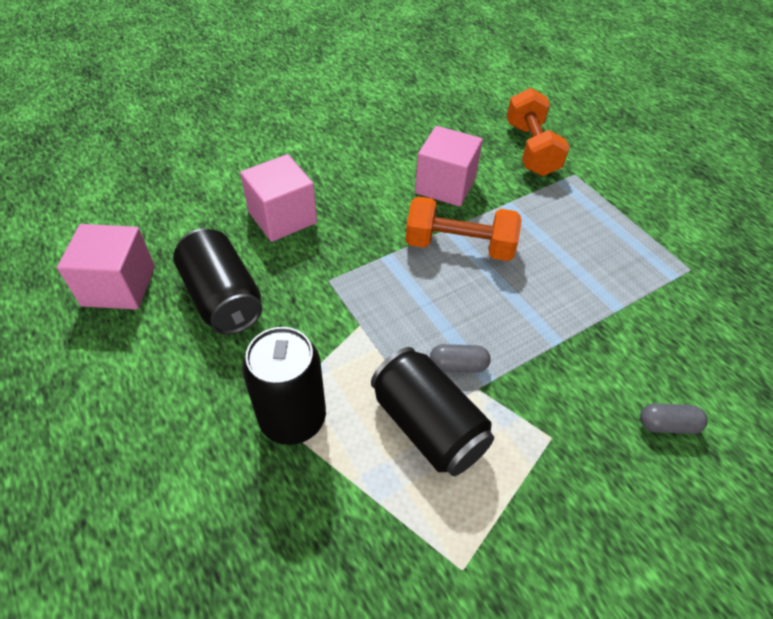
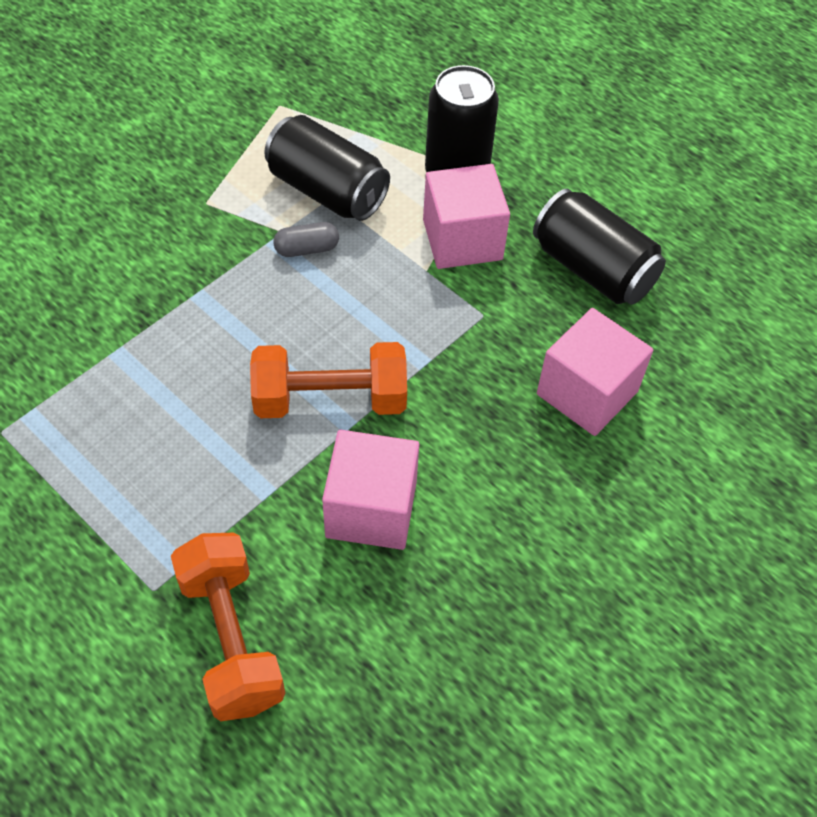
camera: 165 degrees right, 5 degrees up
(119, 286) = (716, 259): pink cube -> pink cube (462, 239)
(667, 425) = (85, 233): grey capsule -> none

